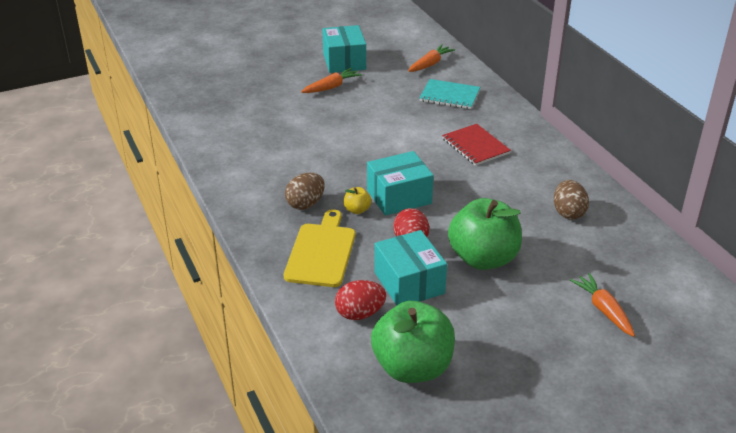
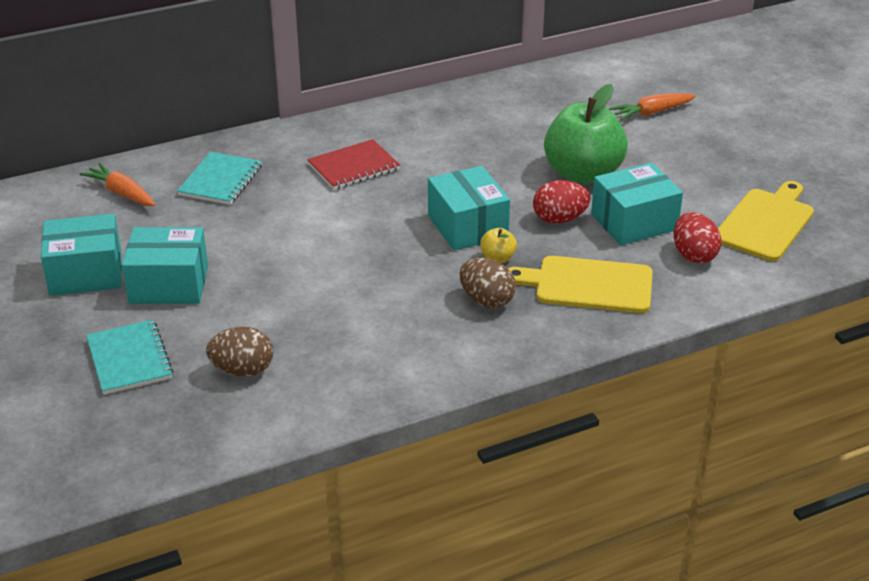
camera: 90 degrees left, 0 degrees up
(262, 81) = (129, 359): none -> turquoise notebook
(332, 87) = (169, 284): orange carrot -> turquoise box
(412, 367) = (766, 222): green apple -> yellow cutting board
(568, 213) = (494, 117): brown egg -> brown egg (242, 370)

